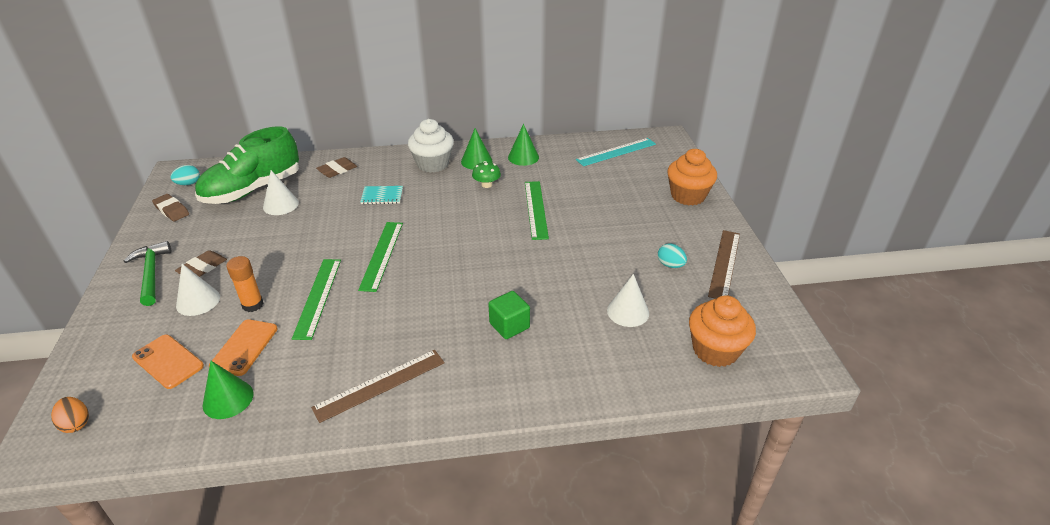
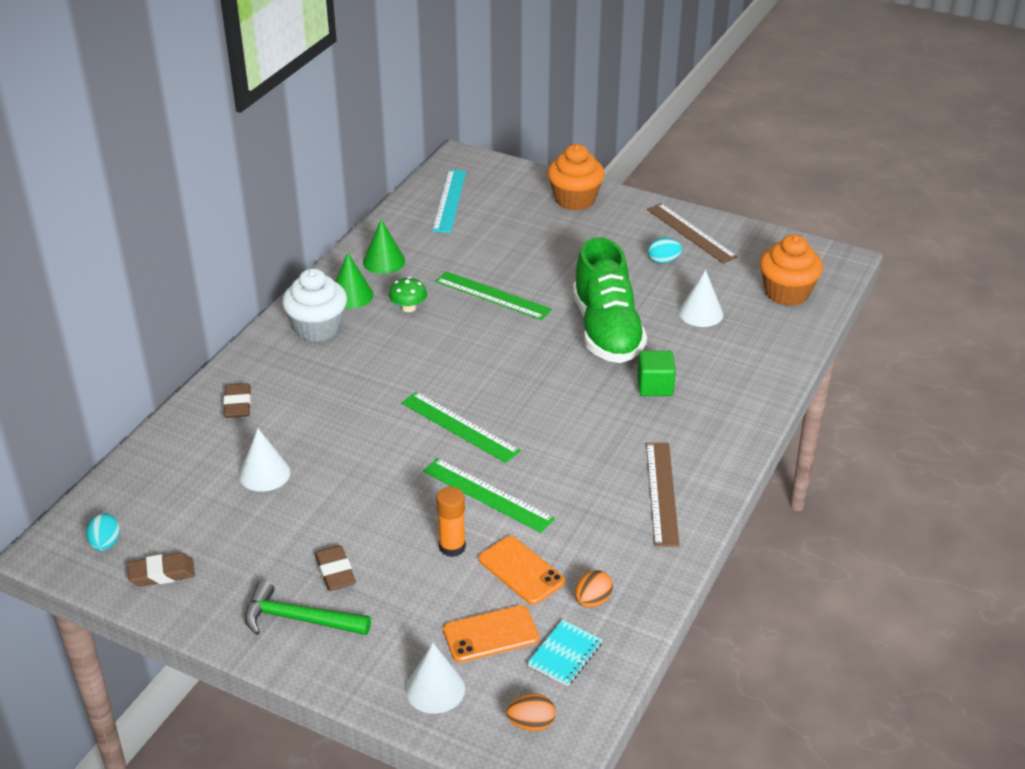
camera: 55 degrees left, 0 degrees up
(198, 301) = (400, 589): white cone -> white cone (435, 689)
(228, 399) = (592, 600): green cone -> orange egg
(253, 189) = (196, 488): green shoe -> green shoe (606, 331)
(382, 196) = (342, 389): turquoise notebook -> turquoise notebook (565, 654)

